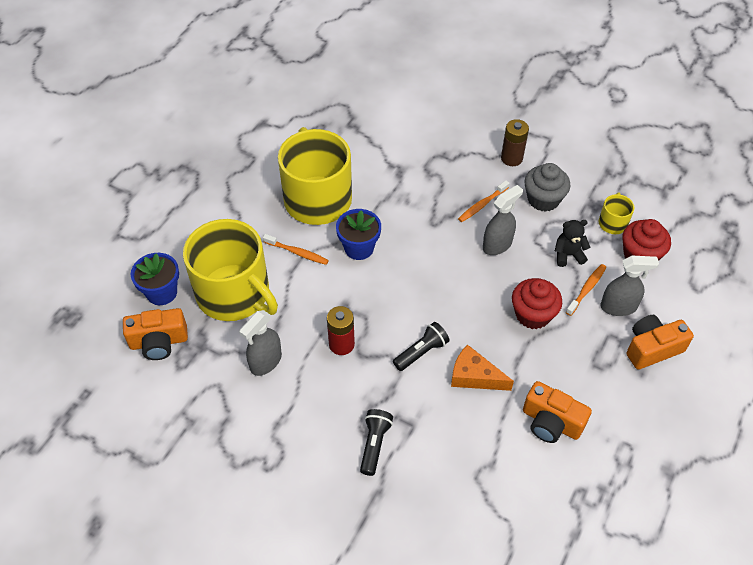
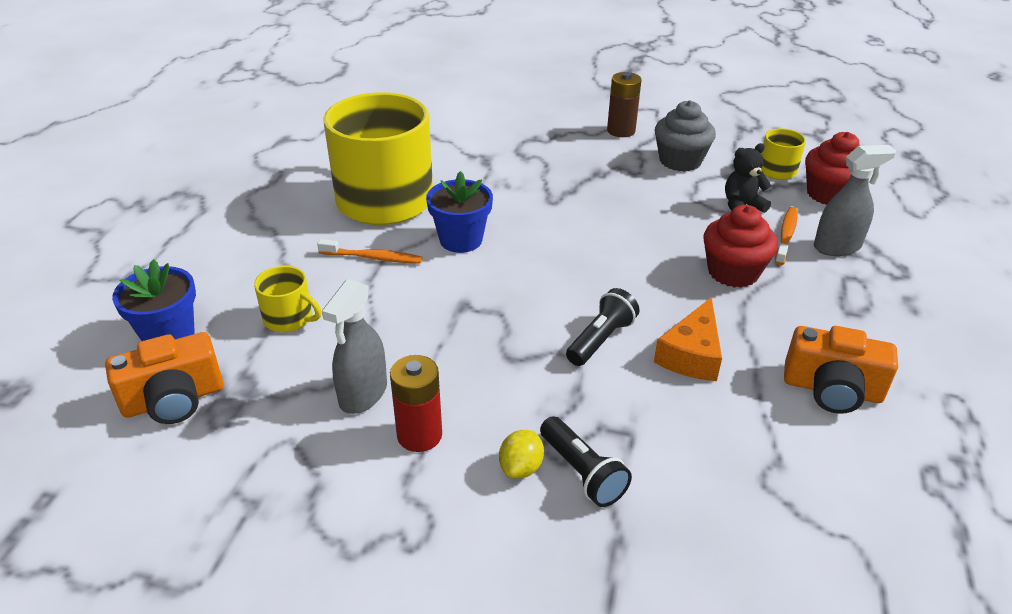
camera: 15 degrees left, 15 degrees down
(234, 294) = (289, 318): yellow mug -> yellow mug, size x0.42
(341, 344) = (477, 351): red battery -> red battery (419, 435)
(341, 433) = (521, 468): none -> yellow lemon
(374, 445) = (582, 472): black flashlight -> black flashlight turned 150 degrees clockwise
(474, 376) = (691, 354): orange cheese -> orange cheese turned 75 degrees counterclockwise
(482, 205) = (607, 175): orange toothbrush -> none
(497, 245) = (646, 210): grey spray bottle -> none
(652, 348) = (908, 282): orange camera -> none

